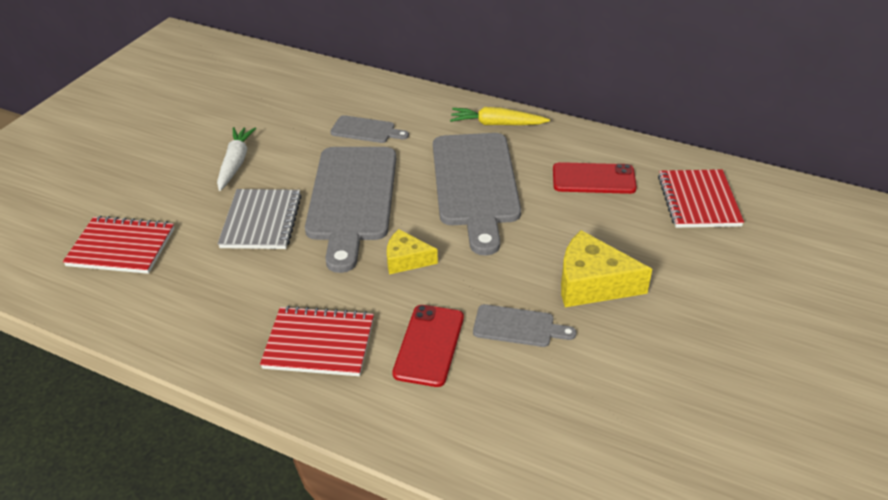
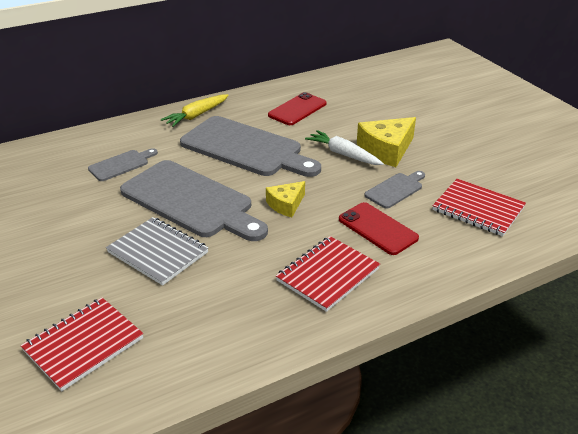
camera: 55 degrees left, 5 degrees down
(235, 163) = (63, 239): white carrot -> white carrot (343, 154)
(698, 201) = (358, 90): red notebook -> red notebook (478, 209)

